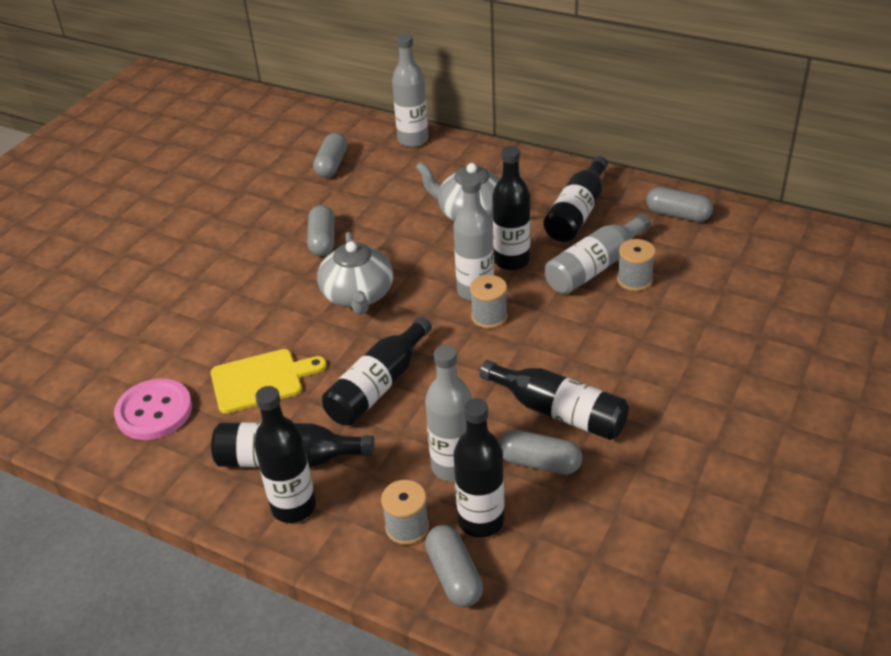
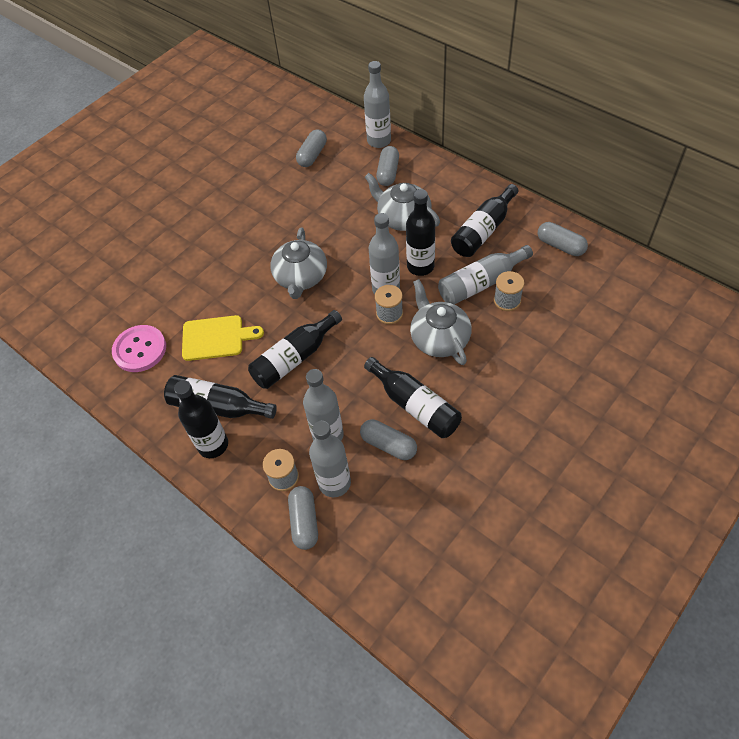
camera: 15 degrees right, 15 degrees up
(322, 241) = (288, 224): grey capsule -> grey capsule (388, 173)
(481, 521) = (334, 483): black bottle -> grey bottle
(563, 333) = (439, 338): none -> grey teapot

